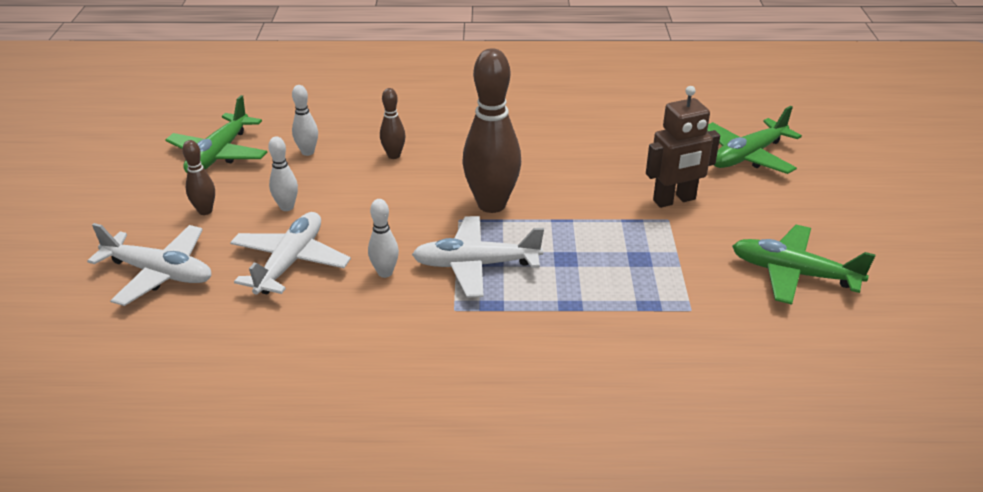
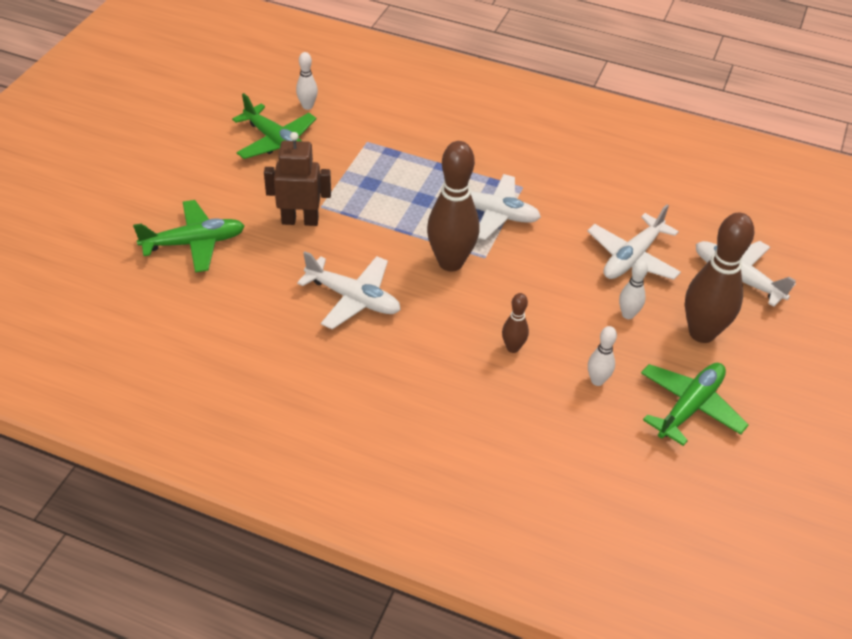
camera: 160 degrees left, 10 degrees up
(205, 211) = (702, 333): brown bowling pin -> brown bowling pin, size x2.08
(385, 273) = (561, 227): white bowling pin -> white bowling pin (307, 106)
(562, 154) = (353, 298): none -> white plane

